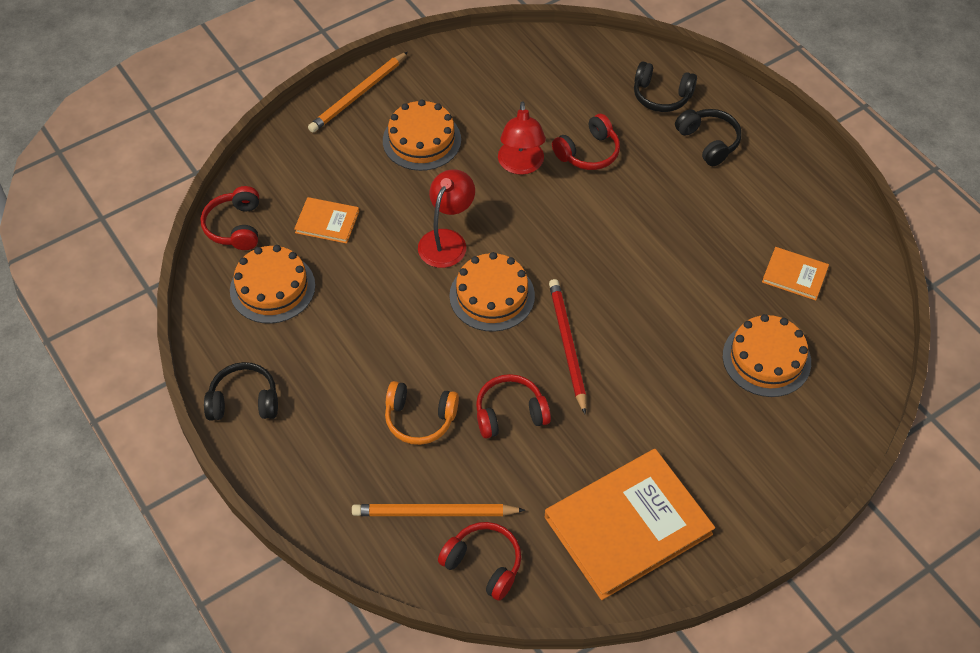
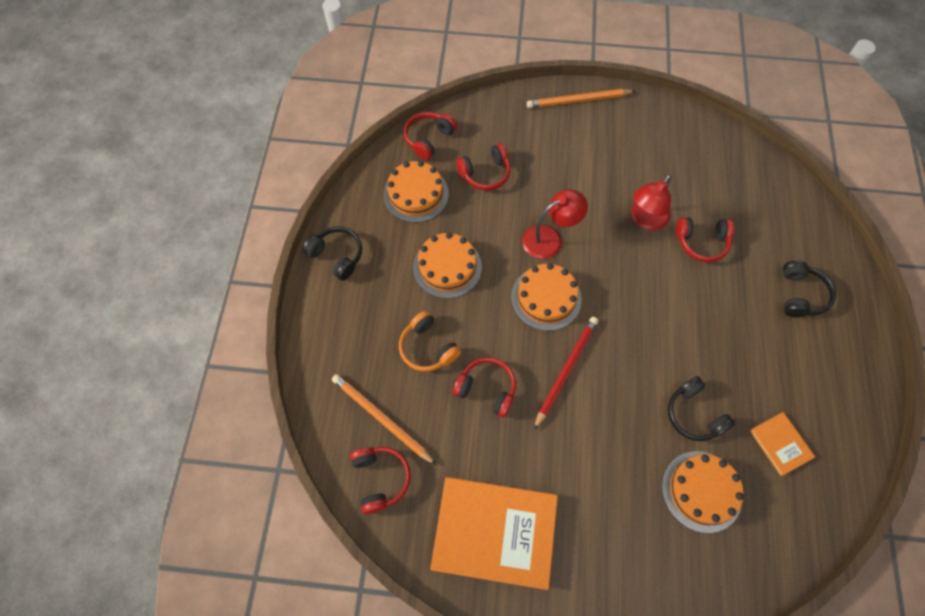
camera: 40 degrees right, 10 degrees up
(327, 222) = (485, 173): orange book -> red headphones
(422, 140) = (593, 158): orange cake -> orange cake (447, 267)
(661, 96) = (793, 236): black headphones -> black headphones (693, 414)

